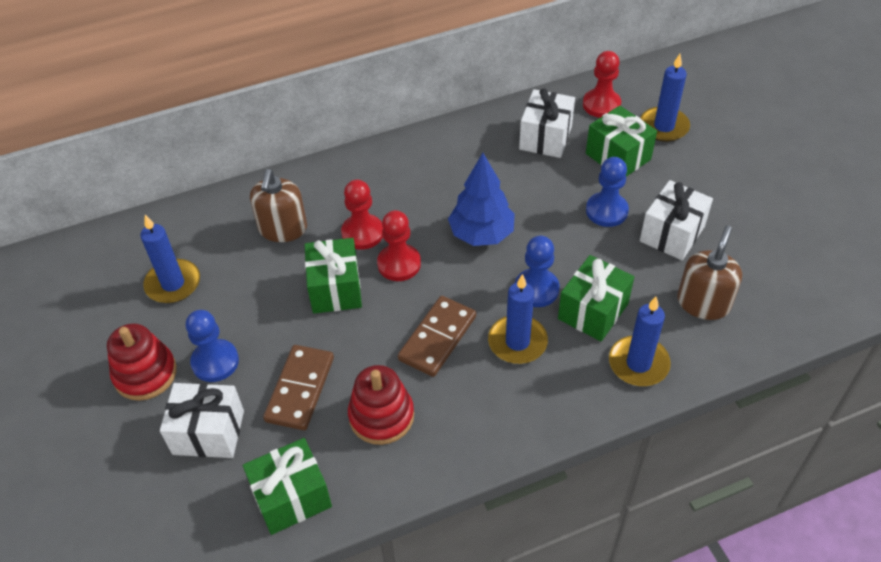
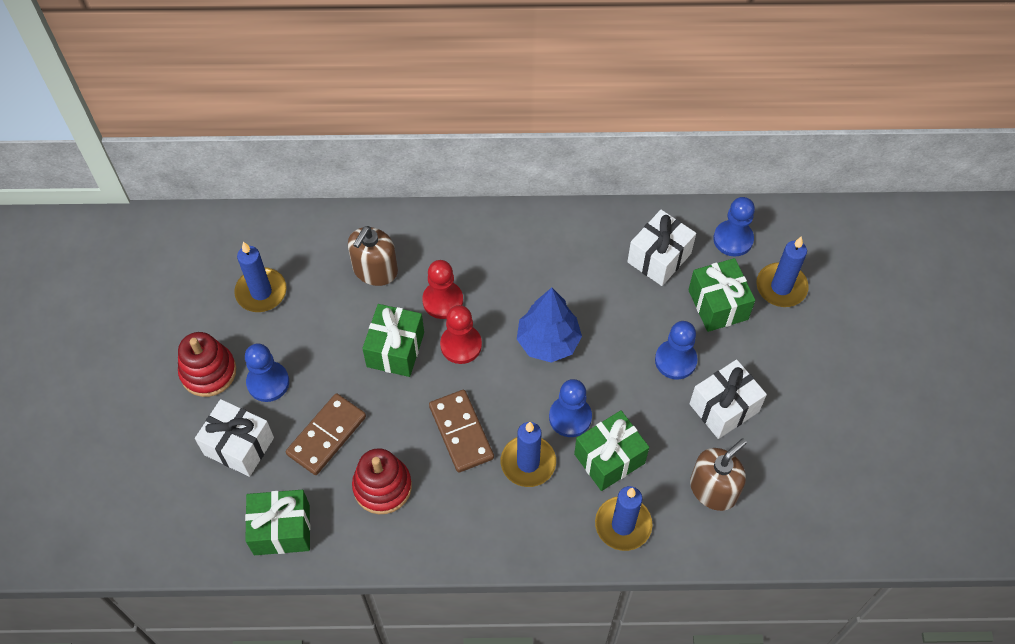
camera: 20 degrees right, 10 degrees up
(437, 338) = (461, 432): brown domino -> brown domino turned 75 degrees counterclockwise
(601, 105) = (733, 239): red pawn -> blue pawn

